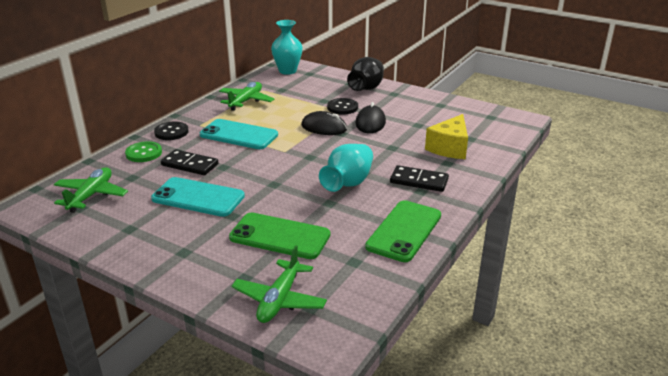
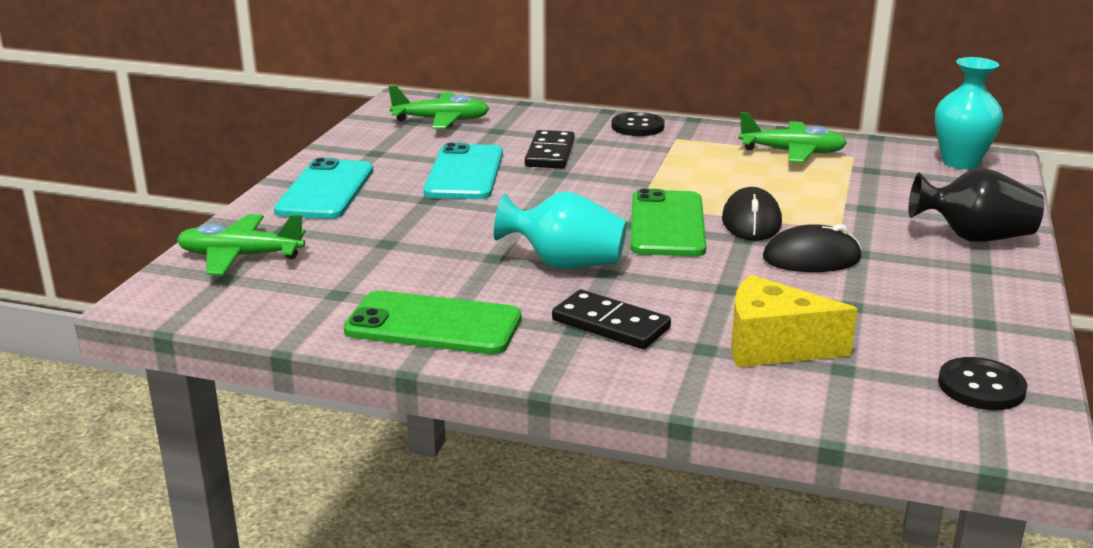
camera: 75 degrees right, 5 degrees down
(144, 153) = (564, 124): green button -> none
(239, 135) = (666, 166): turquoise phone -> turquoise phone (326, 190)
(280, 236) = (386, 236): green phone -> green phone (667, 224)
(342, 107) = (853, 227): black button -> black button (981, 387)
(419, 181) = (611, 324): black domino -> black domino turned 60 degrees counterclockwise

